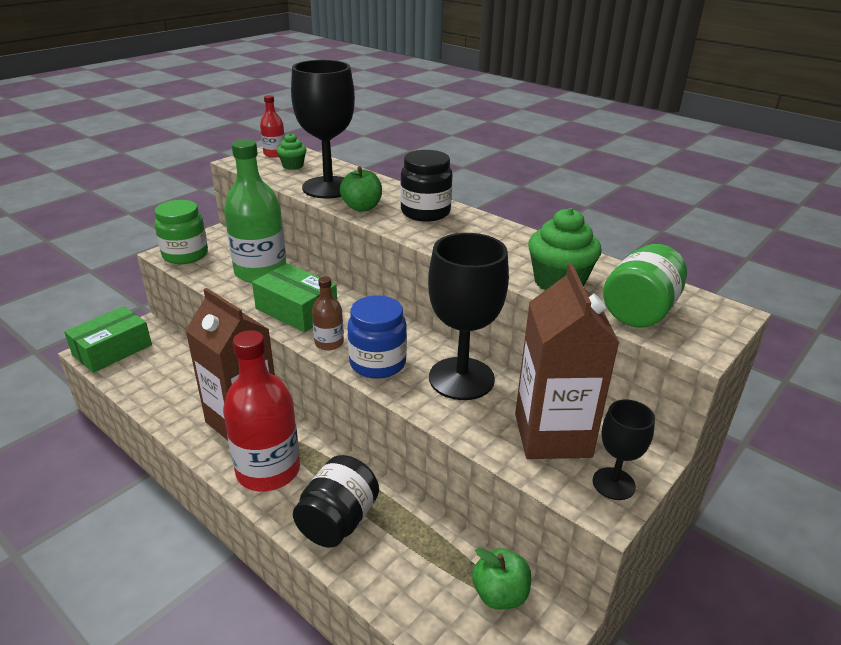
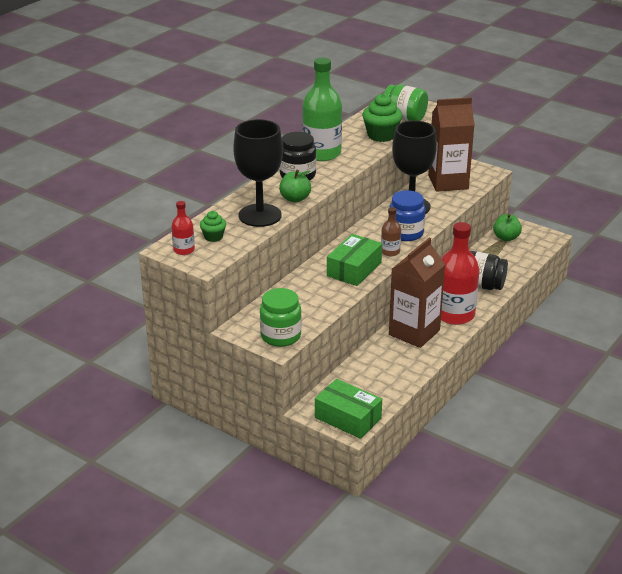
camera: 95 degrees left, 0 degrees up
(260, 272) = (302, 293): green bottle -> green bottle (321, 153)
(613, 483) = (475, 169): black goblet -> none

